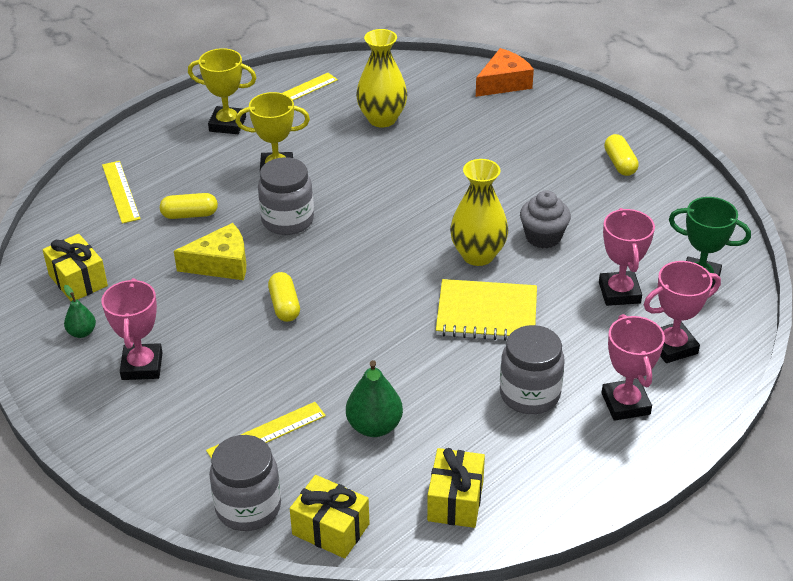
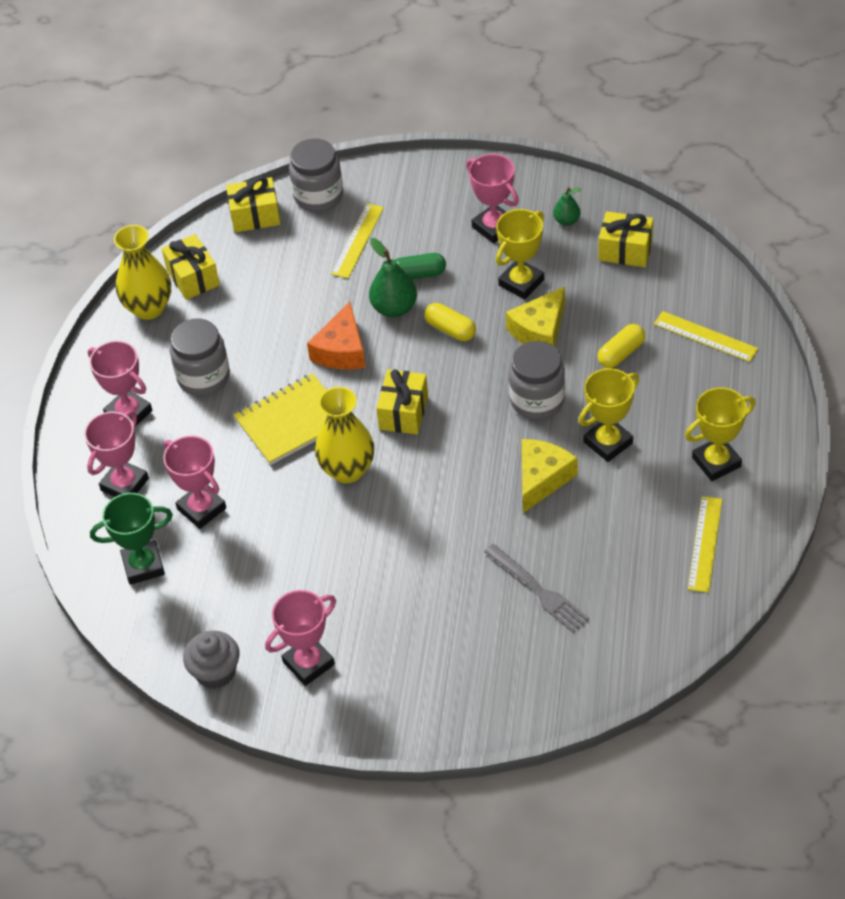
camera: 145 degrees right, 10 degrees up
(185, 306) = (521, 282): none -> yellow trophy
(253, 366) = (418, 274): none -> green capsule
(347, 175) = (542, 478): none -> yellow cheese
(374, 426) = (291, 288): green pear -> green pear (394, 308)
(382, 119) = (586, 567): yellow vase -> yellow vase (149, 308)
(392, 269) = (403, 412): none -> yellow gift
(426, 123) = (539, 591): none -> grey fork
(504, 83) = (519, 704): orange cheese -> orange cheese (341, 350)
(543, 237) = (309, 525): grey cupcake -> grey cupcake (215, 672)
(620, 163) = (308, 663): yellow capsule -> pink trophy

